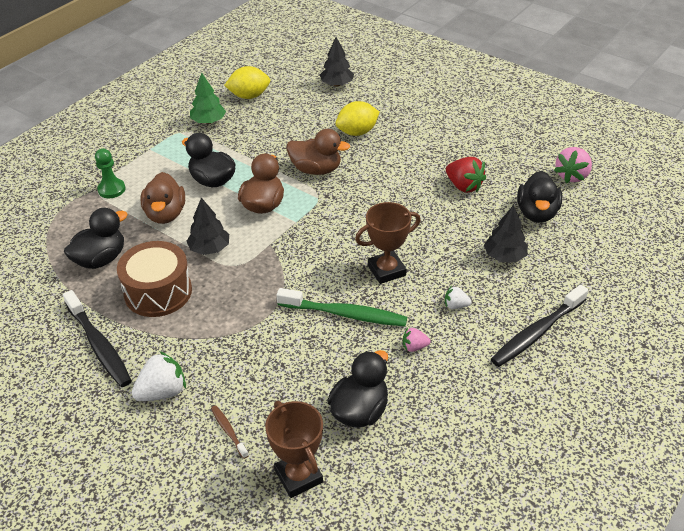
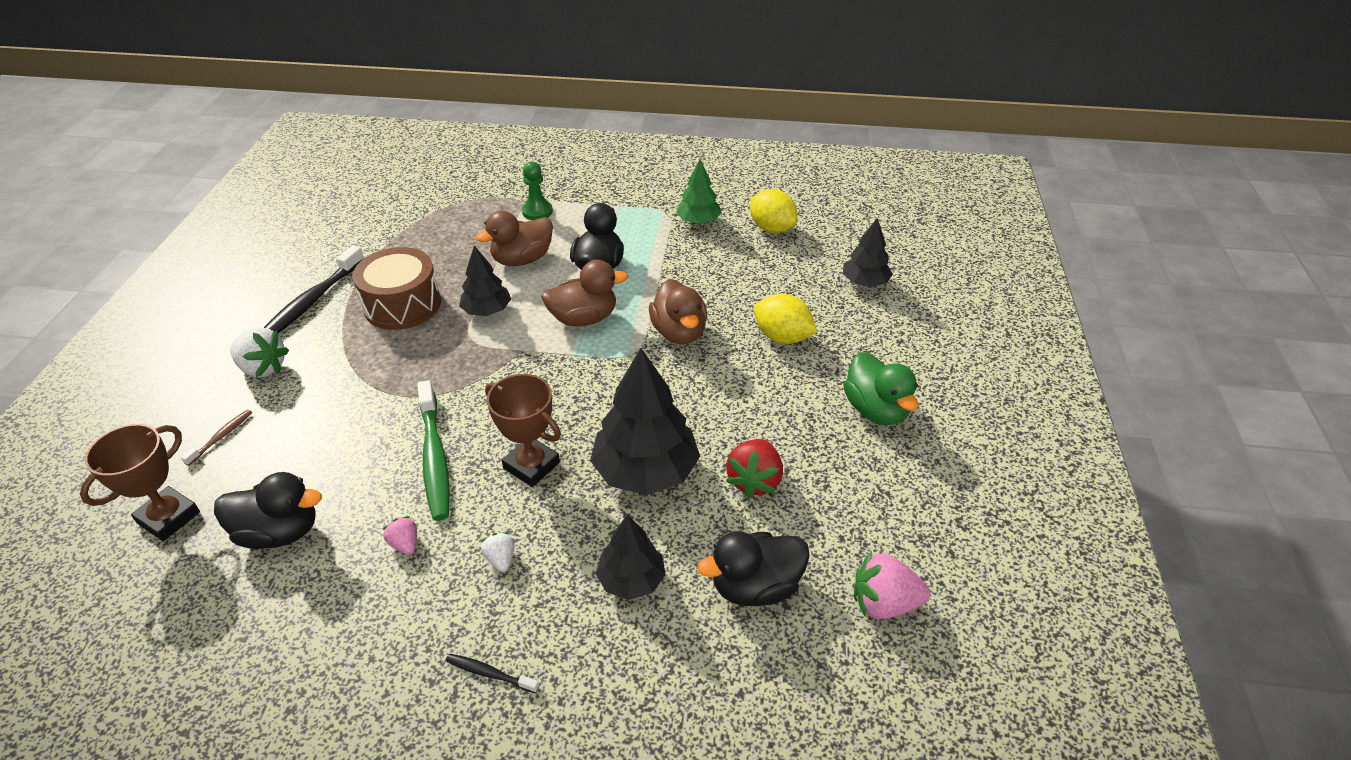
camera: 60 degrees right, 0 degrees up
(101, 259) = (431, 250): black duck -> none
(426, 224) = (646, 471): none -> black tree
(443, 124) = (876, 410): none -> green duck
(537, 332) = (490, 673): black toothbrush -> black toothbrush, size x0.48

